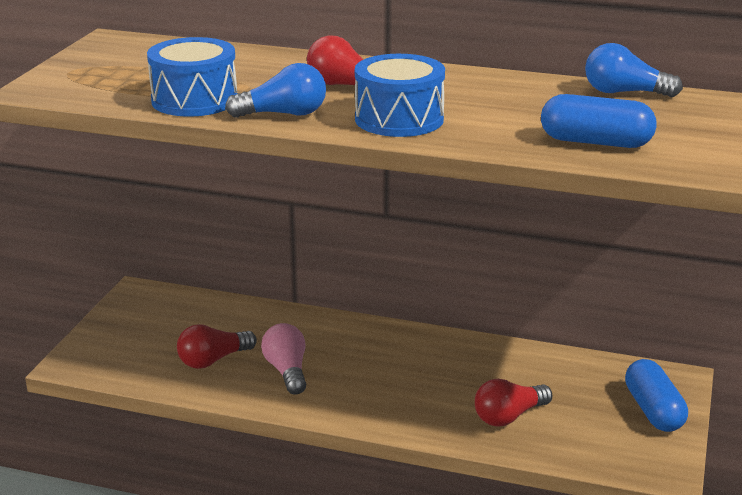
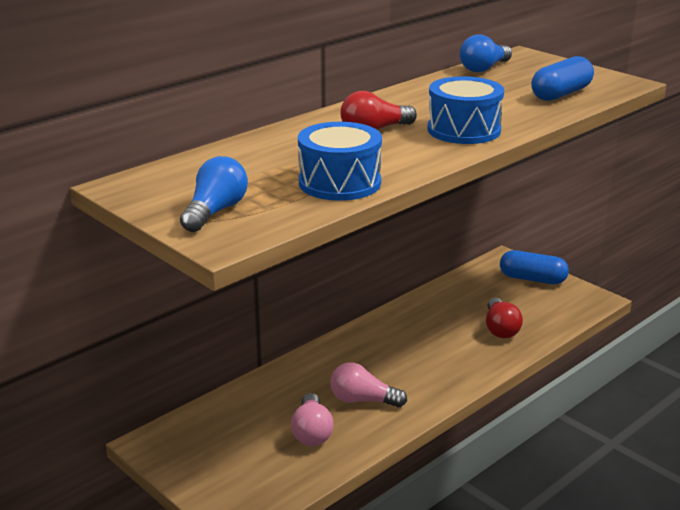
camera: 60 degrees left, 0 degrees up
(213, 360) = (312, 432): red light bulb -> pink light bulb
(283, 114) = (411, 160): blue light bulb -> blue light bulb (215, 212)

